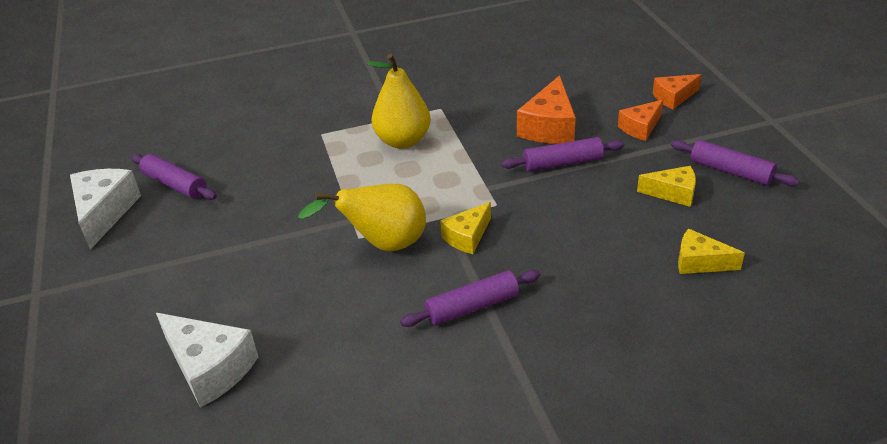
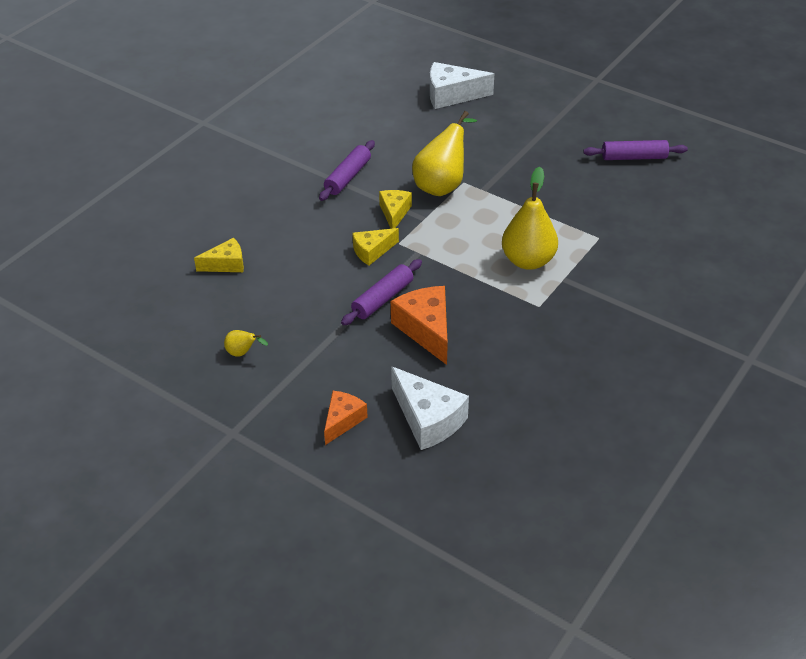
camera: 140 degrees right, 5 degrees up
(104, 213) = (643, 124): white cheese -> white cheese (428, 419)
(640, 128) = (347, 366): orange cheese -> none
(673, 193) = (277, 310): yellow cheese -> yellow cheese (372, 251)
(730, 171) = (243, 353): purple rolling pin -> yellow pear

